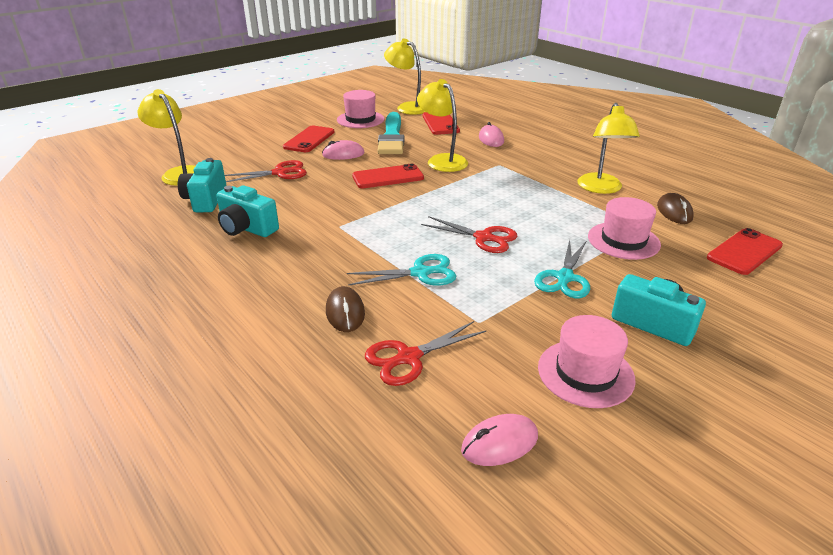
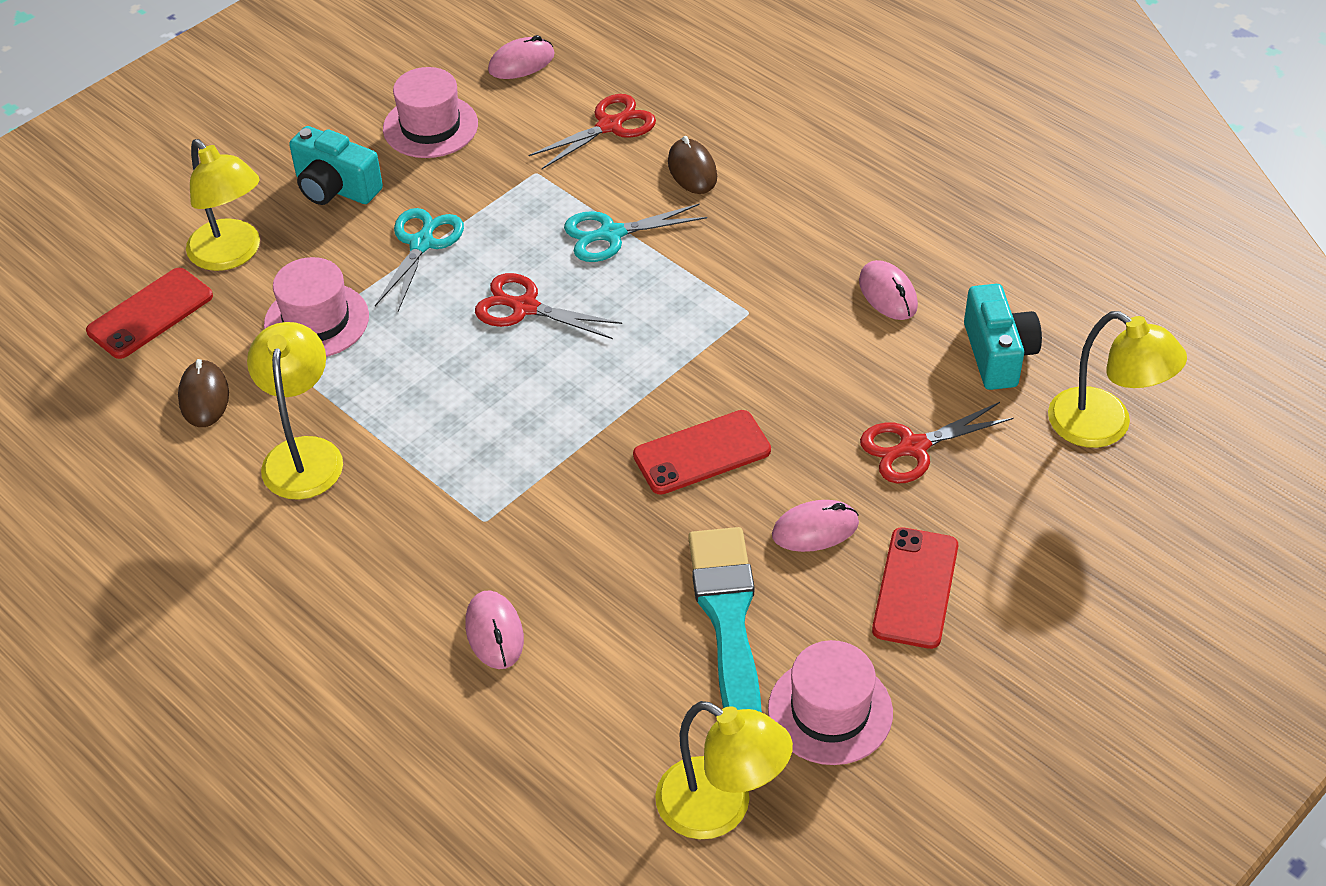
camera: 175 degrees right, 15 degrees up
(247, 228) = (887, 294): turquoise camera -> pink mouse
(440, 123) = (619, 708): red phone -> none
(442, 160) = (602, 526): yellow lamp -> yellow lamp (232, 254)

